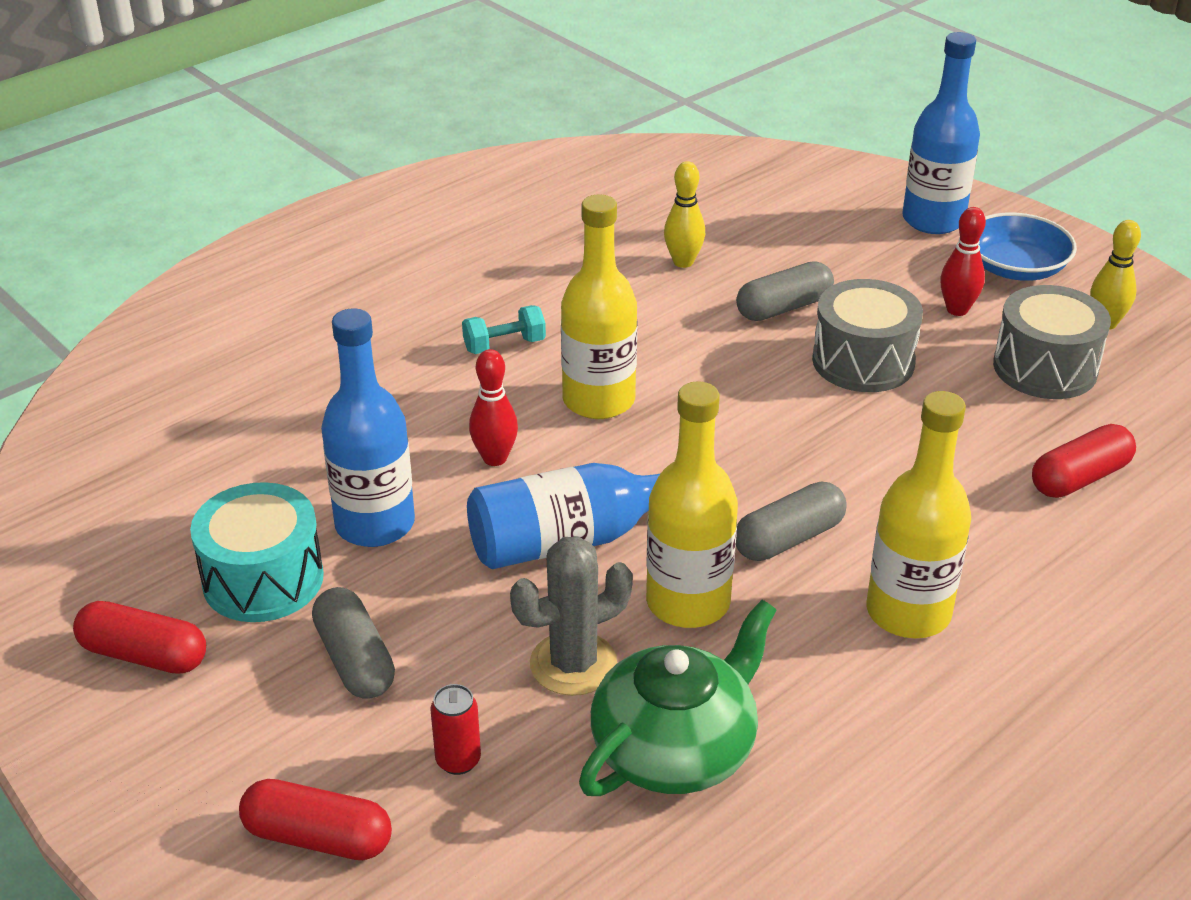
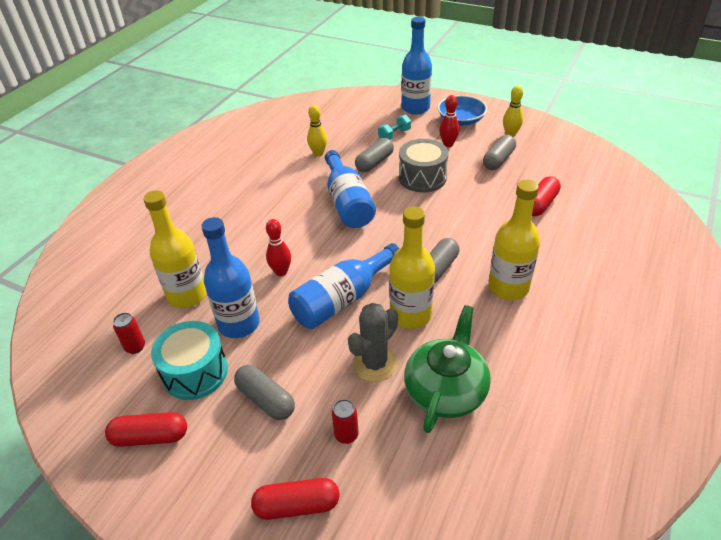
camera: 20 degrees left, 5 degrees up
(188, 509) = (135, 347): none -> red can
(504, 345) = (256, 215): turquoise dumbbell -> turquoise dumbbell (394, 135)
(598, 400) = (315, 229): yellow bottle -> yellow bottle (187, 295)
(687, 369) = (347, 203): none -> blue bottle
(1045, 368) = (498, 160): grey drum -> grey capsule

